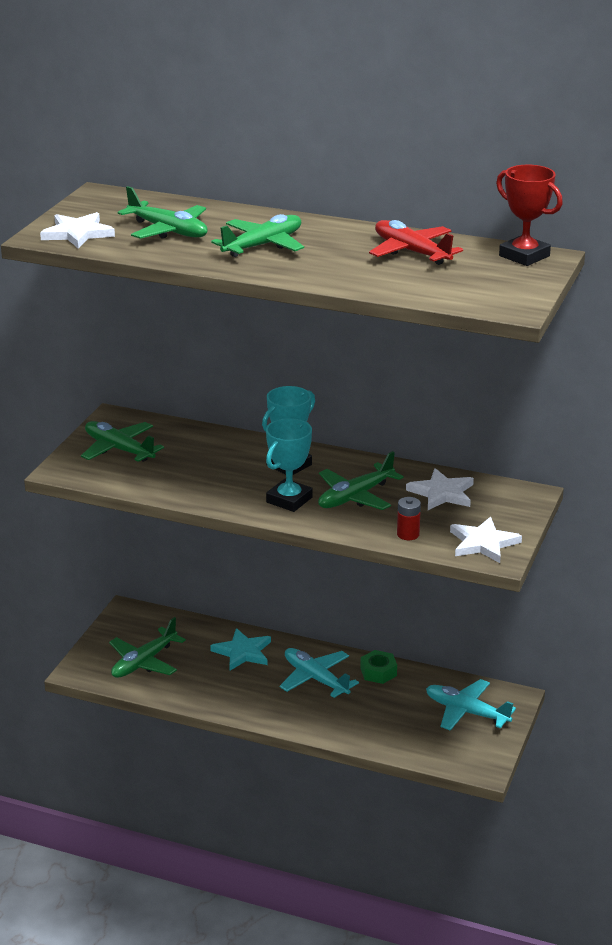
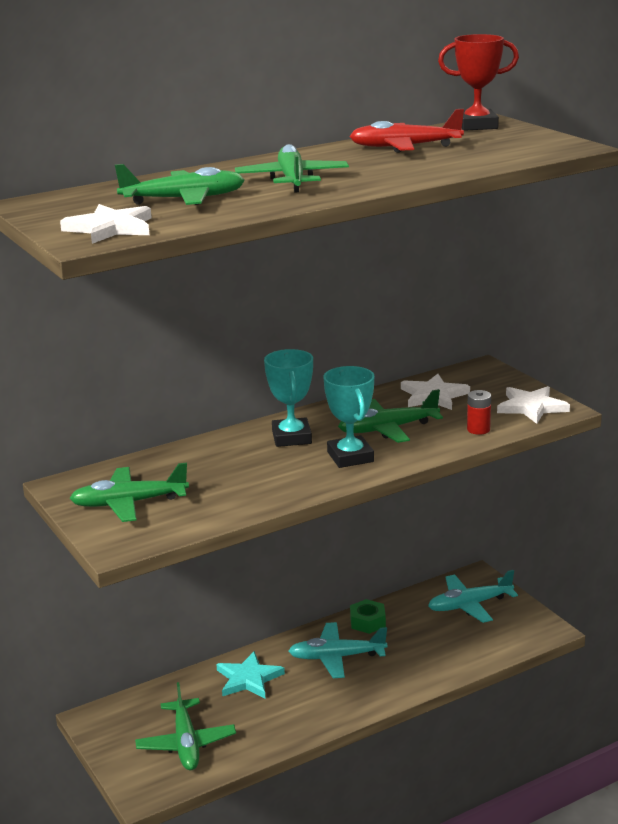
camera: 50 degrees left, 5 degrees down
(355, 497) = (387, 429): green plane -> green plane turned 75 degrees clockwise

